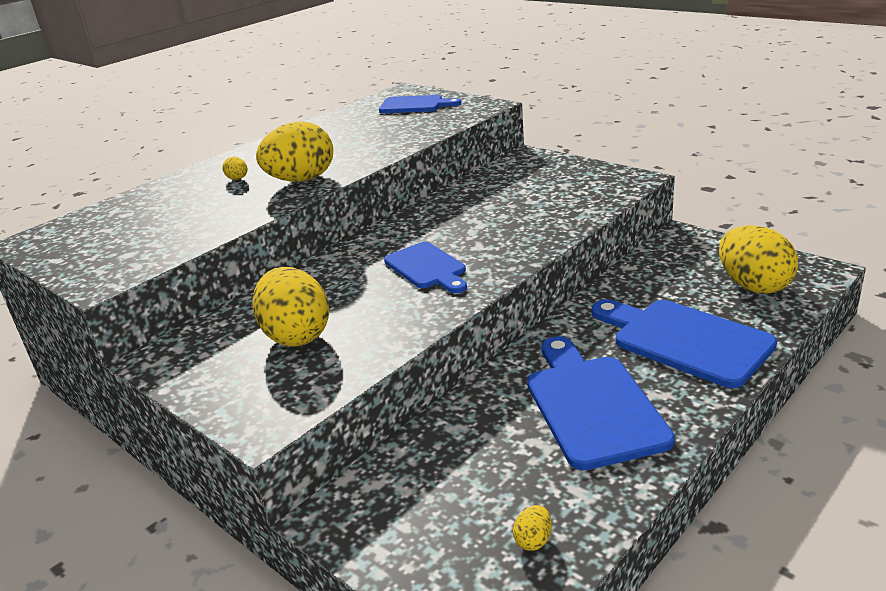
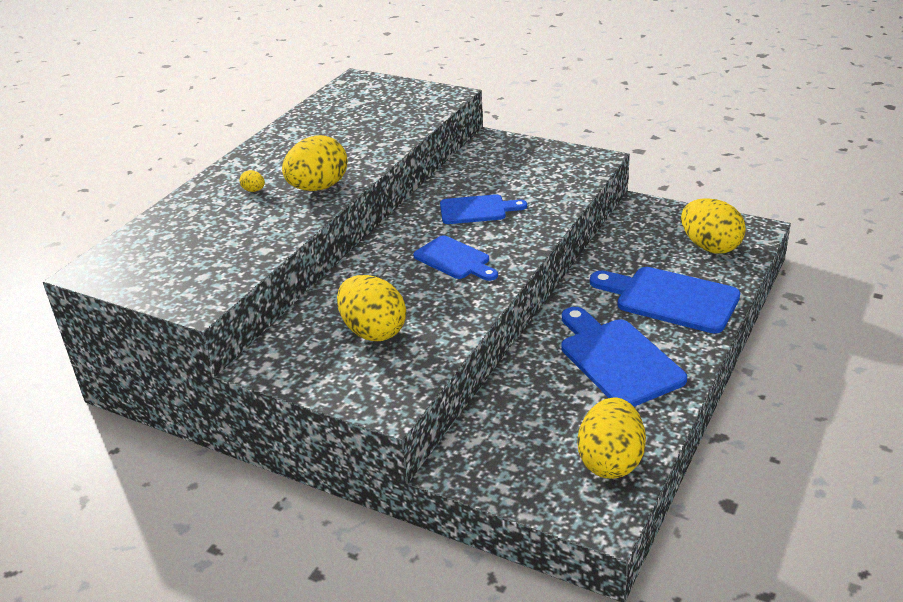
camera: 15 degrees left, 5 degrees up
(415, 105) = (379, 96): blue cutting board -> blue cutting board (477, 210)
(533, 540) = (610, 461): yellow egg -> yellow egg, size x2.49

